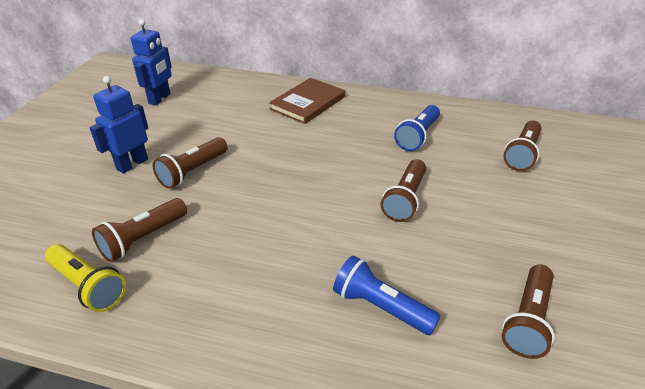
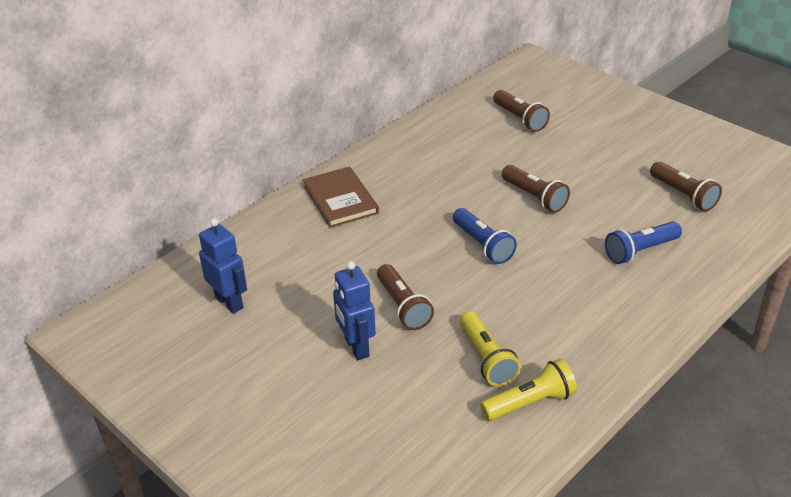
camera: 60 degrees left, 0 degrees up
(142, 239) = (487, 359): brown flashlight -> yellow flashlight
(417, 136) = (454, 157): blue flashlight -> blue flashlight (483, 245)

